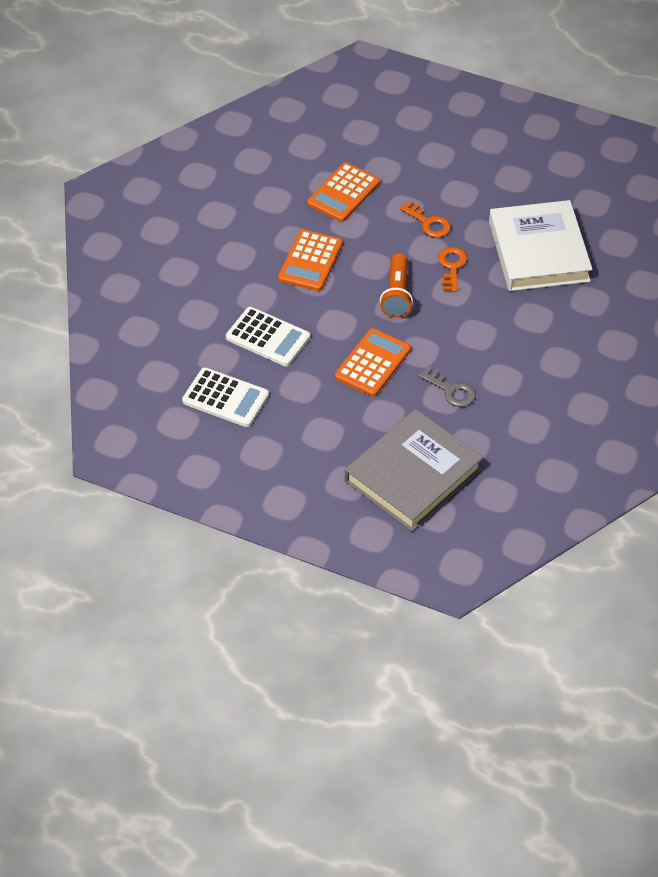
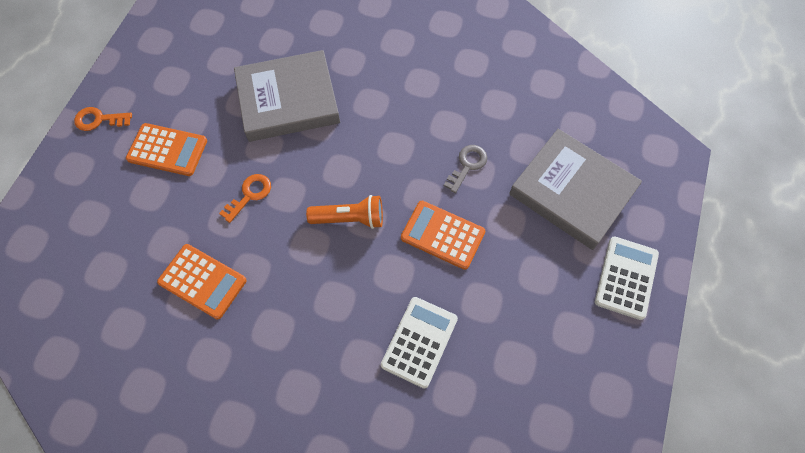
camera: 95 degrees left, 15 degrees up
(225, 398) = (509, 378): white calculator -> white calculator (626, 277)
(310, 261) = (306, 307): orange calculator -> orange calculator (167, 150)
(452, 266) = (310, 171): orange key -> orange key (99, 120)
(538, 251) = (288, 100): white book -> grey book

